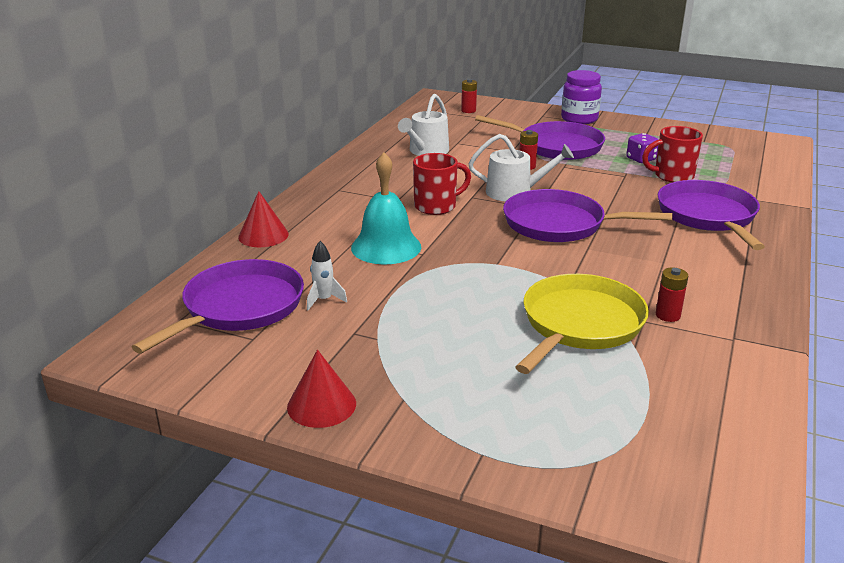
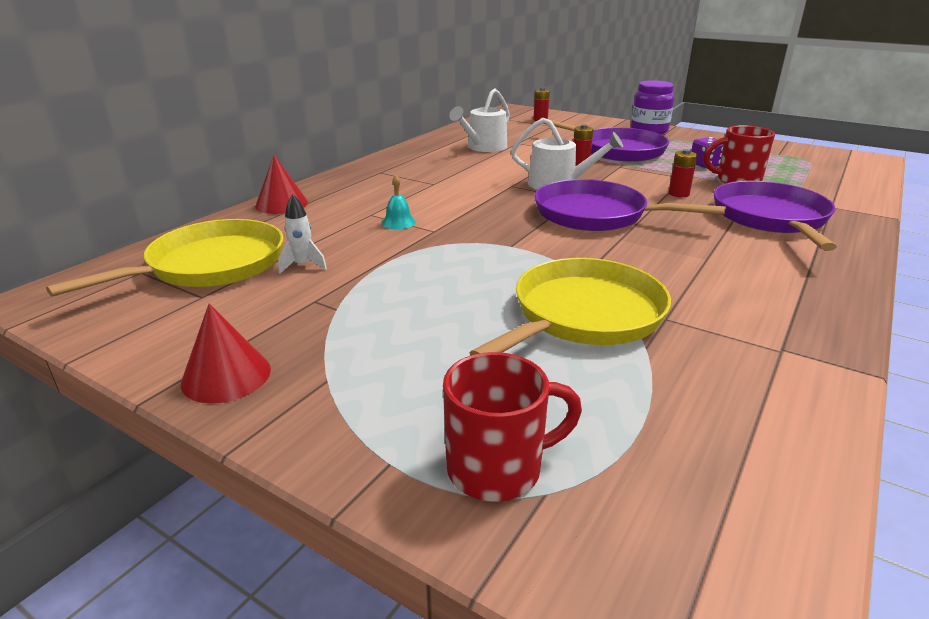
camera: 10 degrees right, 0 degrees up
(239, 307) = (211, 265): purple pan -> yellow pan
(386, 247) = (398, 222): turquoise bell -> turquoise bell, size x0.45
(436, 206) = (471, 191): red mug -> red mug (497, 468)
(667, 315) = (698, 315): red battery -> red battery (678, 194)

